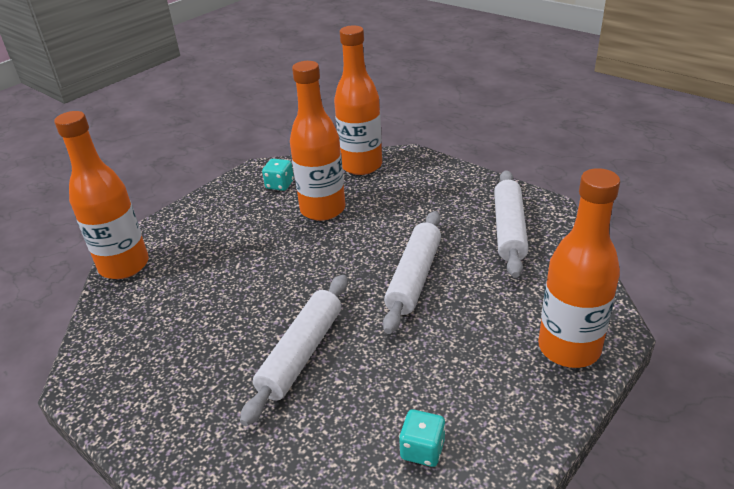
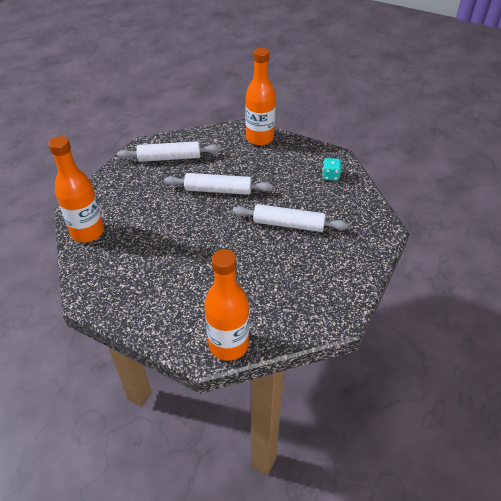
camera: 105 degrees left, 10 degrees up
(280, 185) = (113, 276): turquoise dice -> none
(322, 209) = (149, 243): orange bottle -> none

